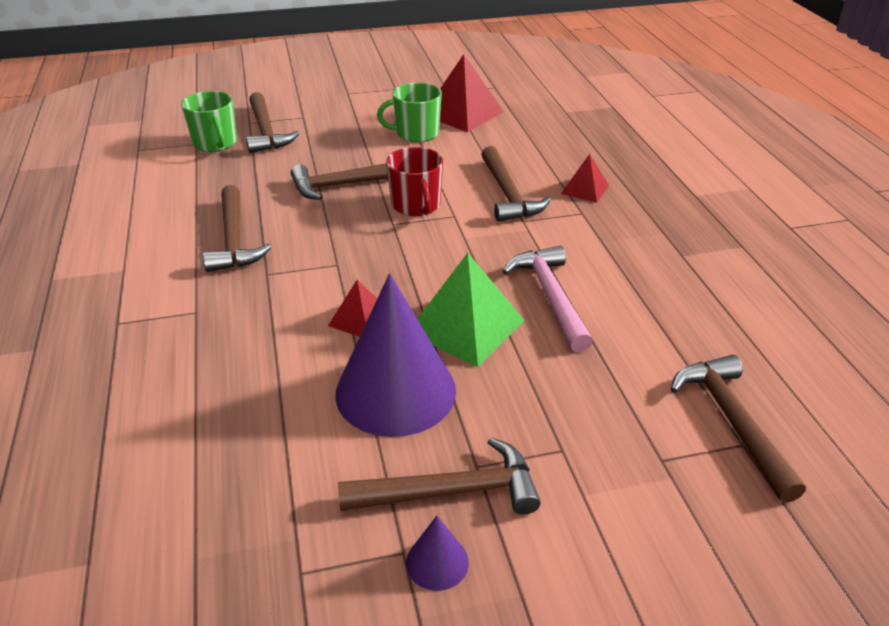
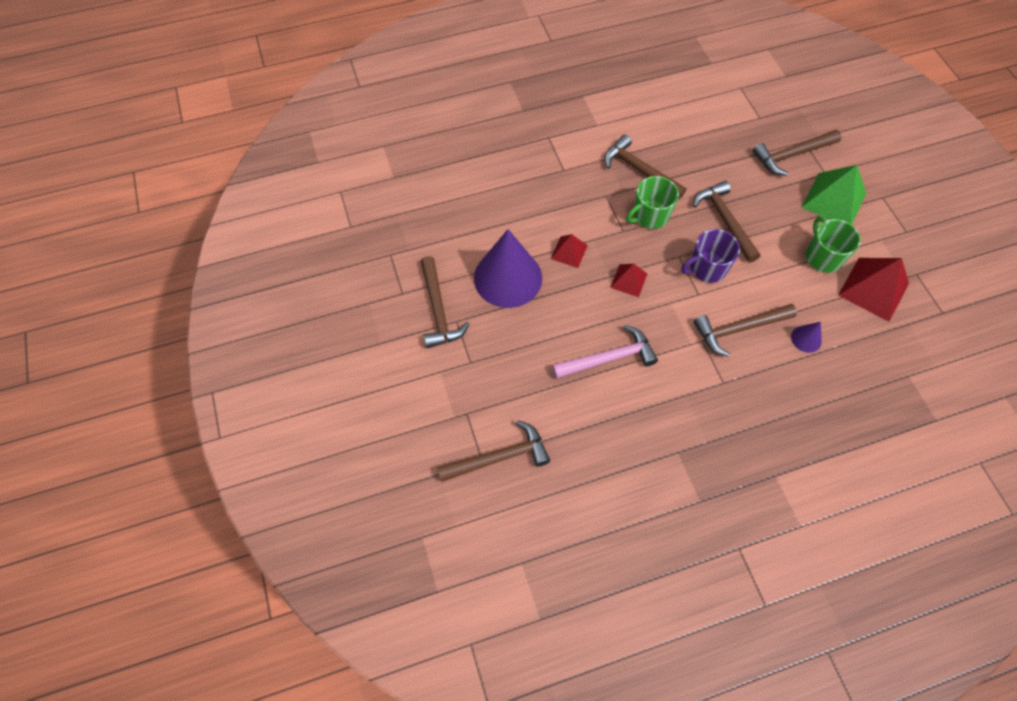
camera: 85 degrees right, 25 degrees up
(215, 143) = (764, 128): green mug -> green mug (650, 216)
(234, 240) = (639, 170): brown hammer -> brown hammer turned 60 degrees clockwise
(416, 205) = (707, 268): red mug -> purple mug
(437, 562) = (397, 307): purple cone -> purple cone (806, 339)
(465, 326) = (570, 309): green pyramid -> green pyramid (833, 200)
(585, 189) = (761, 386): red pyramid -> red pyramid (628, 280)

